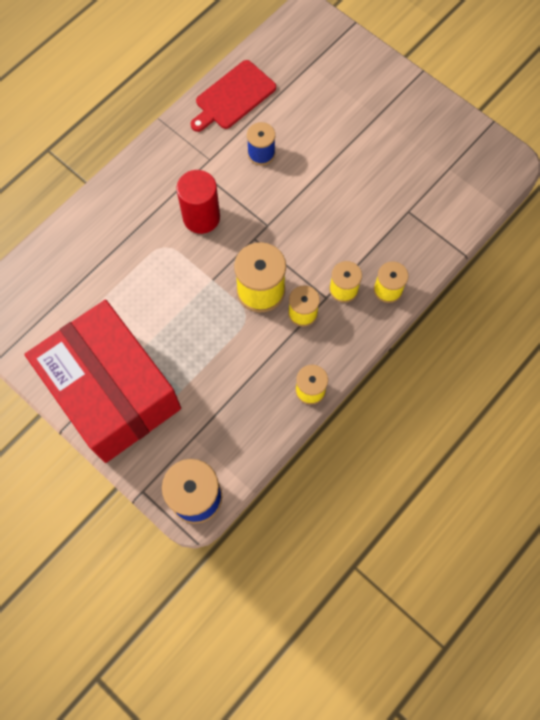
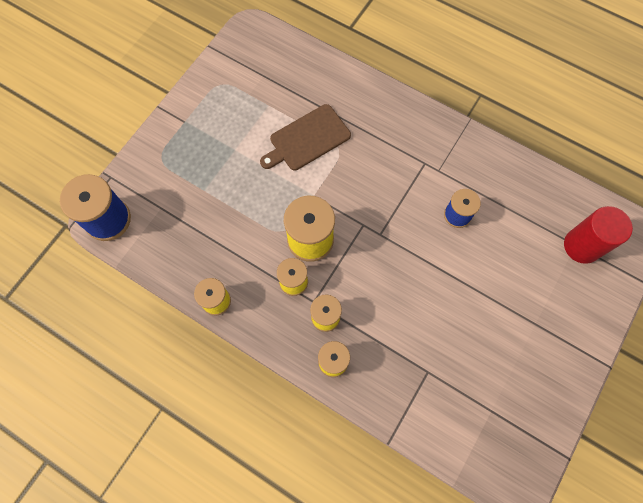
camera: 80 degrees right, 0 degrees up
(112, 392) = (195, 136): red box -> none
(145, 275) = (307, 139): none -> brown cutting board
(201, 217) = (375, 174): red cylinder -> red cylinder (582, 246)
(233, 97) = (513, 178): red cutting board -> none

